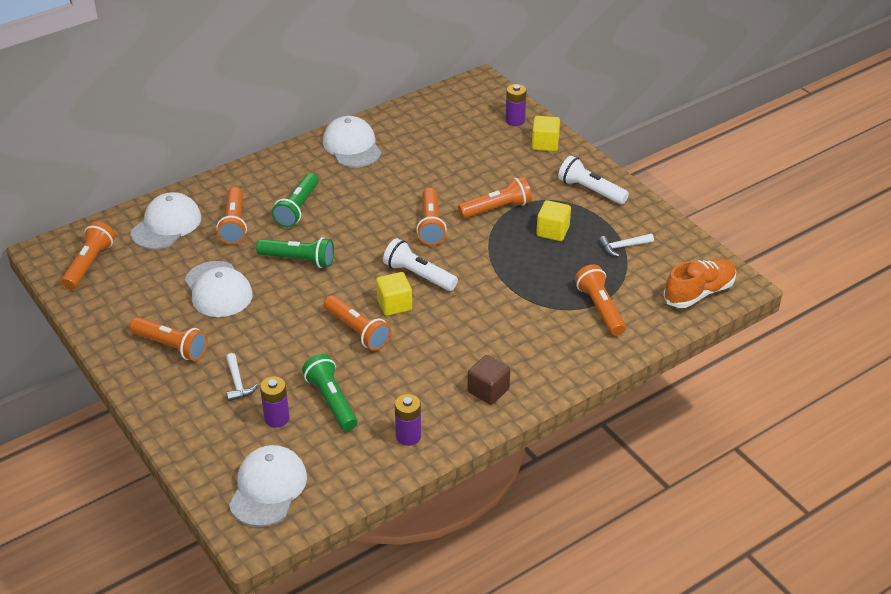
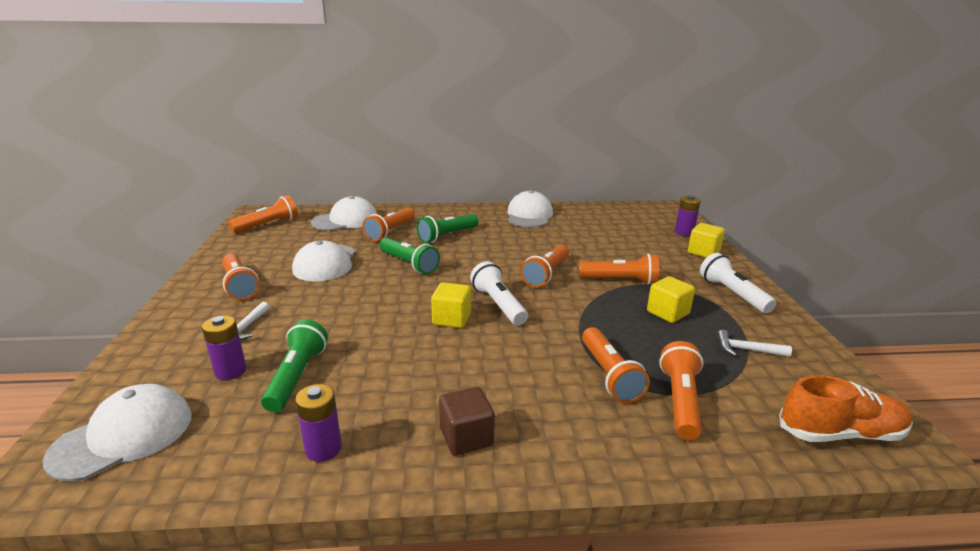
camera: 30 degrees right, 15 degrees down
(357, 331) = (394, 327): orange flashlight -> orange flashlight (609, 375)

